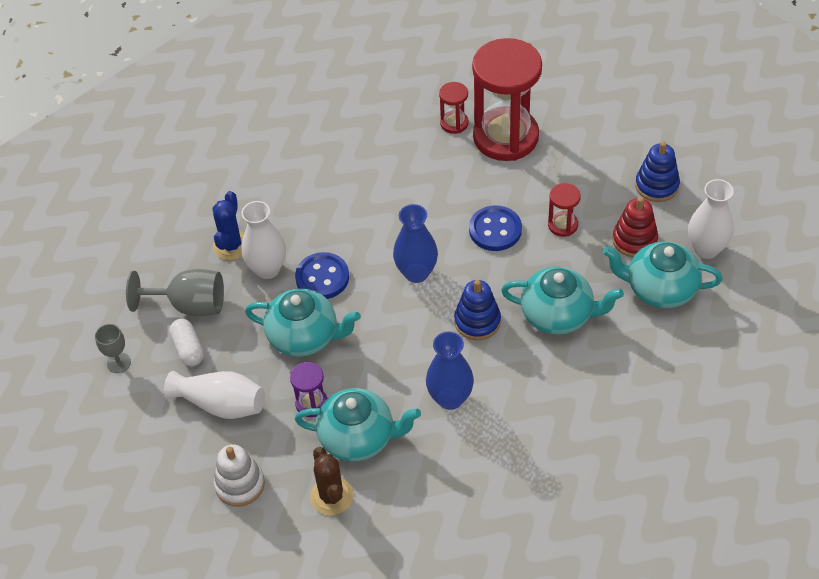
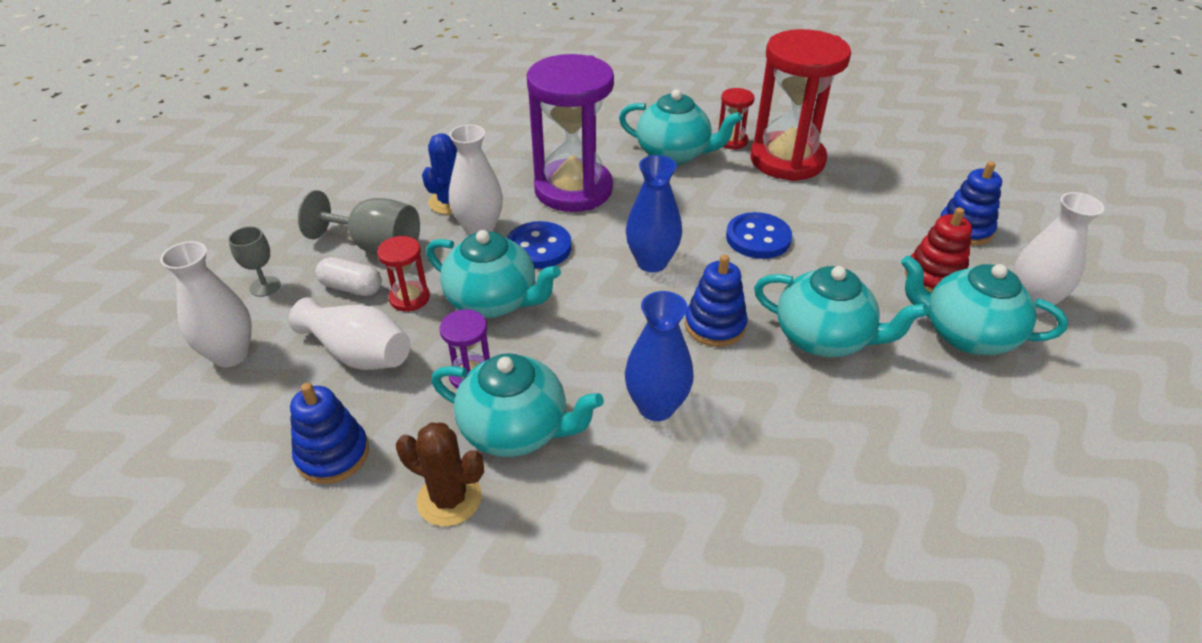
camera: 10 degrees right, 10 degrees down
(125, 427) = (231, 354): none -> white vase
(188, 349) = (352, 288): white capsule -> white capsule turned 60 degrees counterclockwise
(240, 484) = (333, 454): white stacking toy -> blue stacking toy
(331, 210) = (573, 189): none -> purple hourglass
(331, 496) = (449, 499): brown cactus -> brown cactus turned 60 degrees counterclockwise
(407, 150) = (674, 154): none -> turquoise teapot
(562, 225) = (842, 247): red hourglass -> red hourglass (409, 298)

